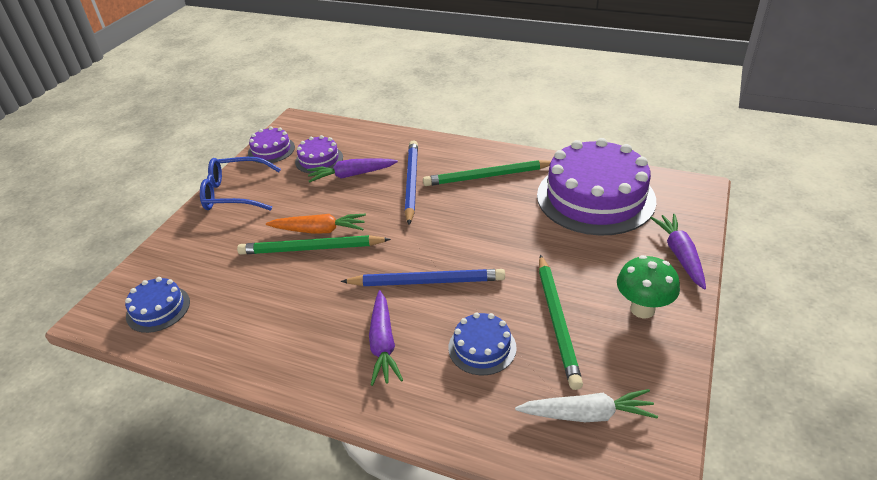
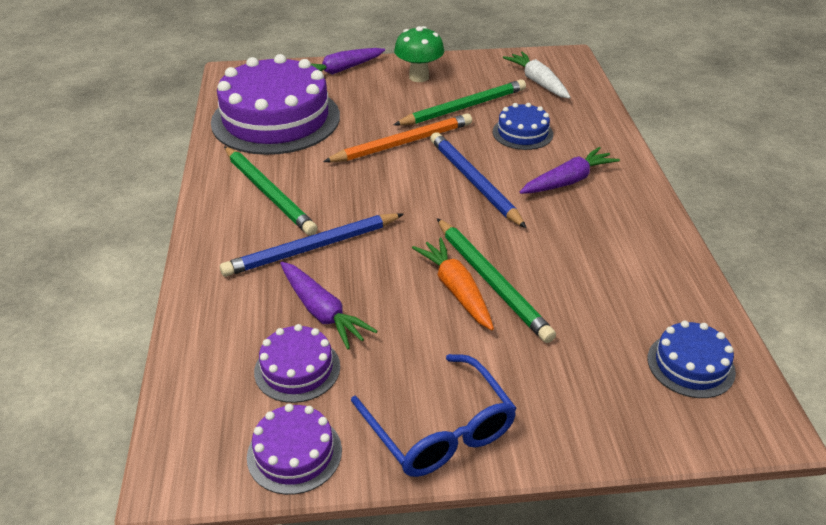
camera: 120 degrees left, 0 degrees up
(513, 258) = (402, 143): none -> orange pencil

